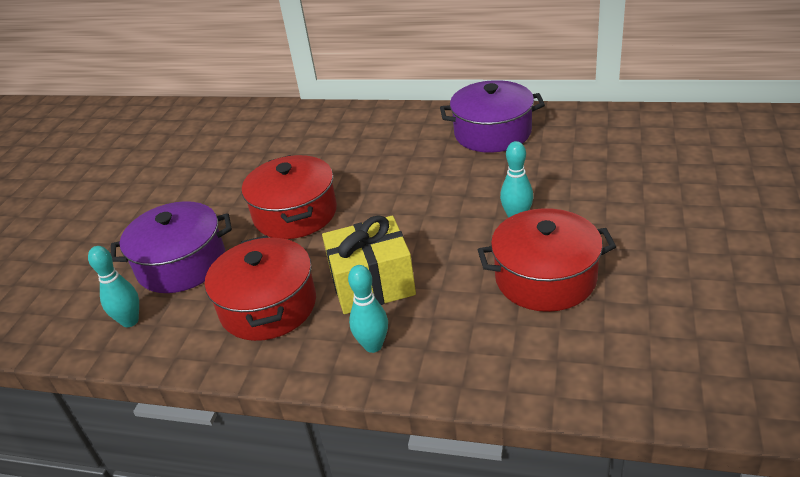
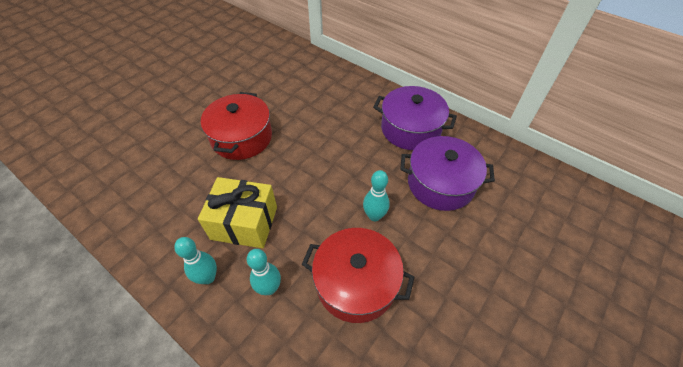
camera: 20 degrees right, 15 degrees up
(130, 321) = (97, 175): turquoise bowling pin -> turquoise bowling pin (269, 288)
(181, 264) = (153, 145): purple pot -> purple pot (440, 183)
(268, 306) = (174, 207): red pot -> none

